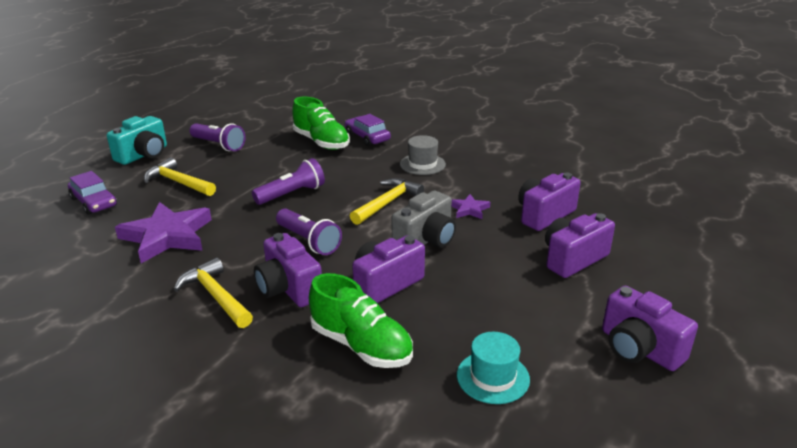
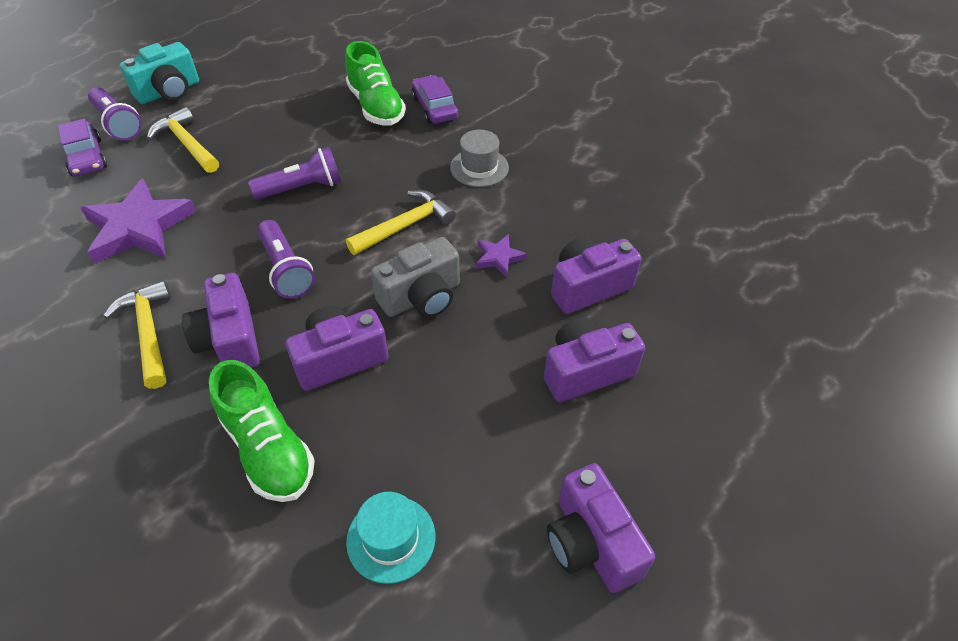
camera: 15 degrees right, 20 degrees up
(219, 145) = (257, 90): purple flashlight -> purple flashlight (118, 124)

